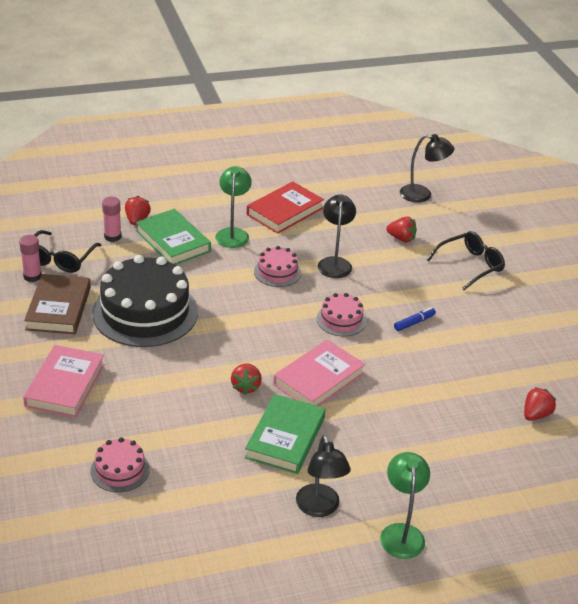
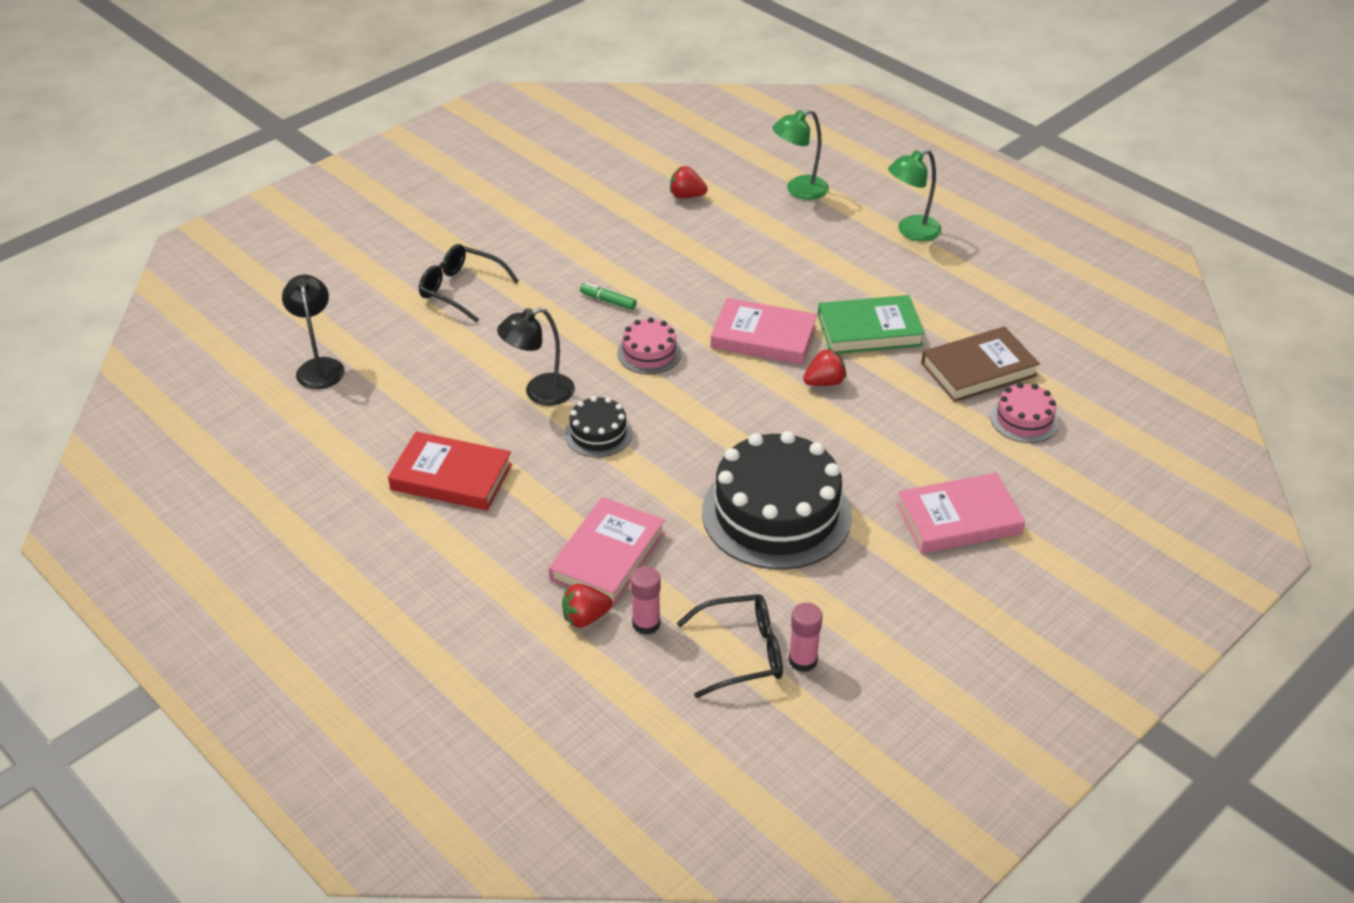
camera: 115 degrees left, 5 degrees up
(58, 308) = (841, 597): brown book -> brown book (978, 369)
(173, 241) = (608, 556): green book -> pink book
(233, 233) = (544, 505): green lamp -> green lamp (799, 190)
(277, 272) = (598, 433): pink cake -> black cake
(320, 508) = (933, 282): black lamp -> none
(401, 239) = (442, 355): red strawberry -> none
(414, 323) = (608, 301): blue marker -> green marker

